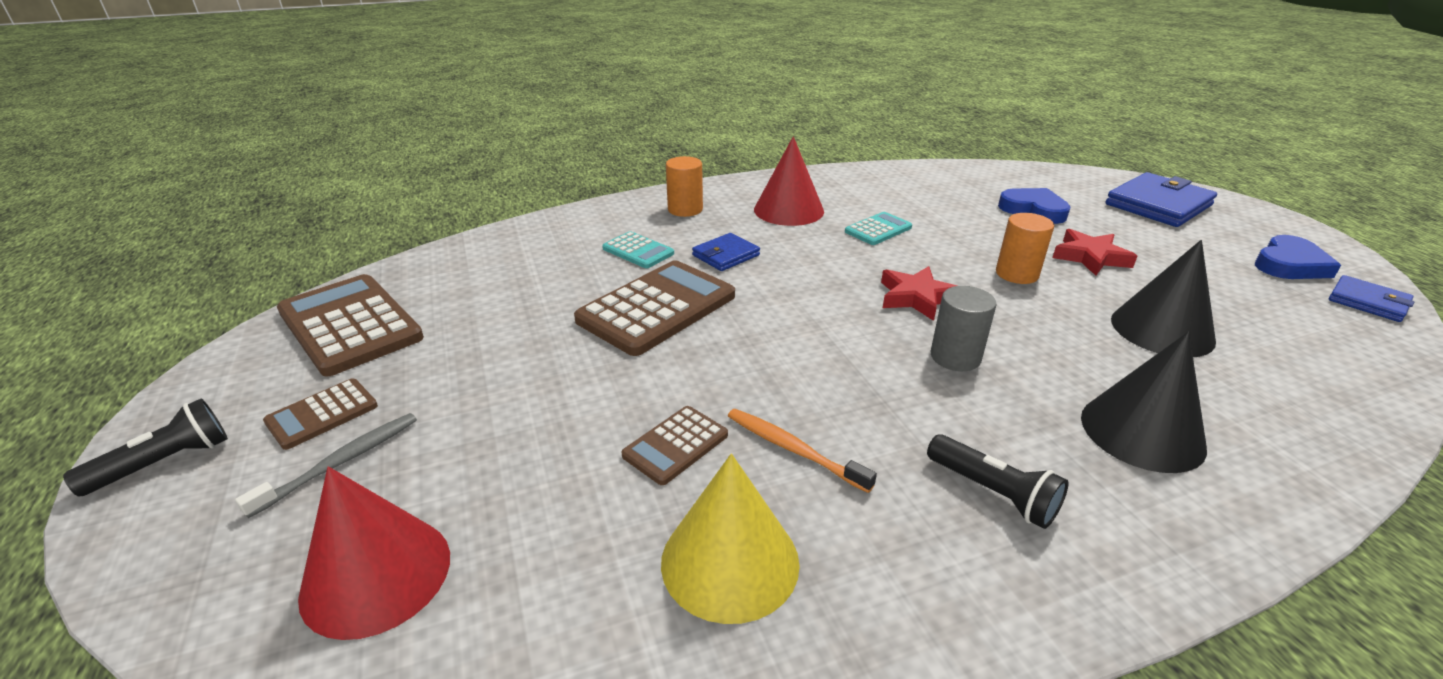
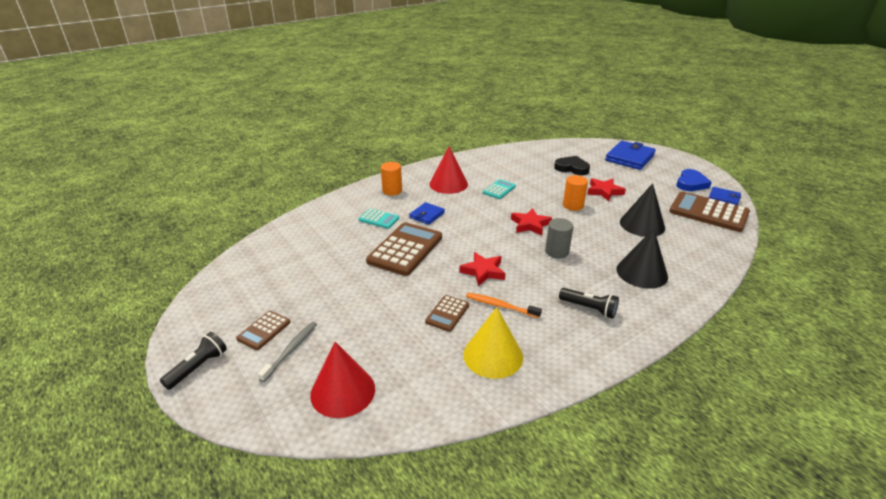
camera: 15 degrees left, 0 degrees up
(350, 325) = (244, 284): brown calculator -> brown calculator (708, 212)
(786, 372) = (483, 271): none -> red star
(1033, 210) = (572, 168): blue heart -> black heart

